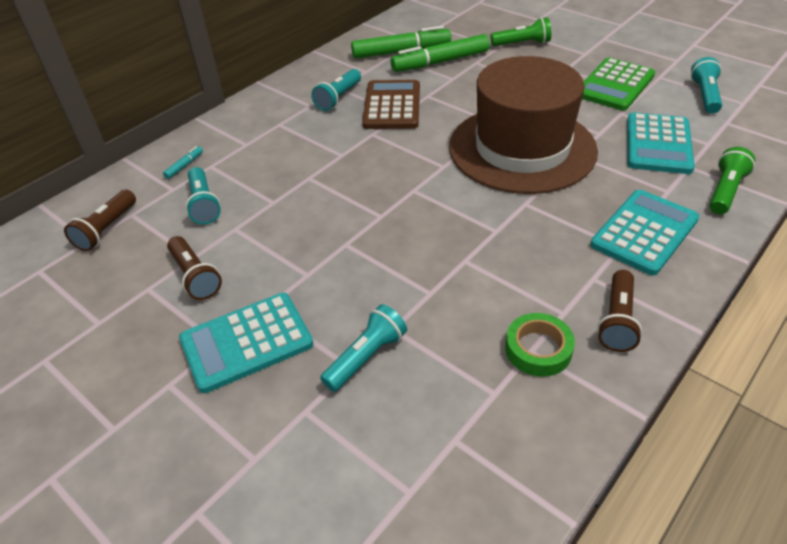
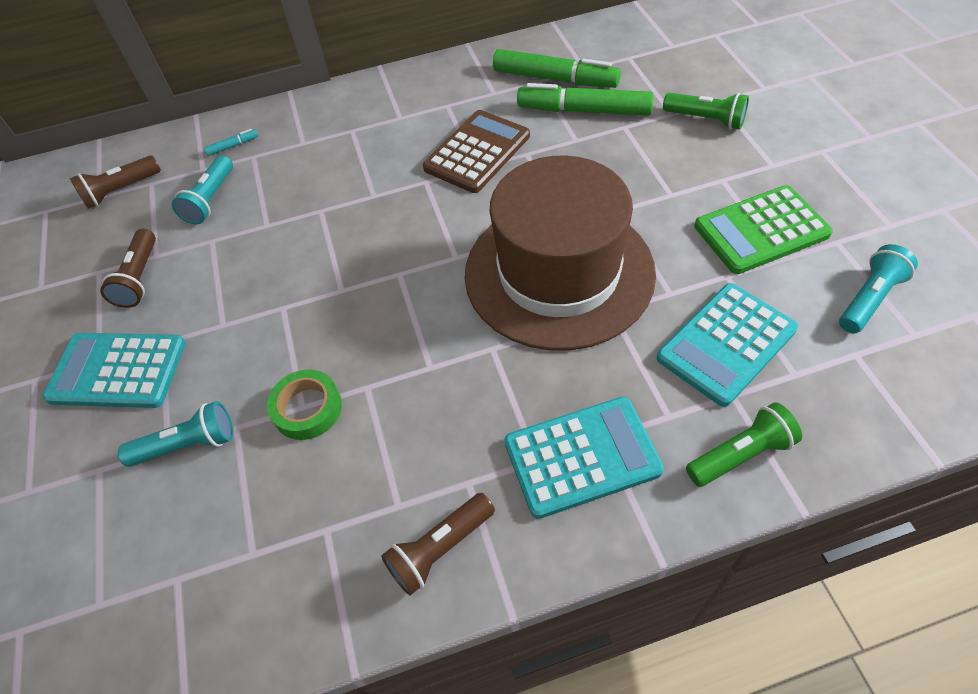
camera: 35 degrees right, 10 degrees up
(338, 98) = (434, 119): turquoise flashlight -> none
(538, 349) = (333, 532): green tape -> green tape (307, 408)

